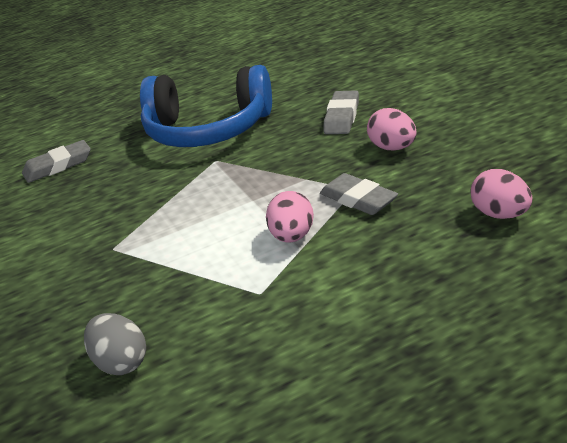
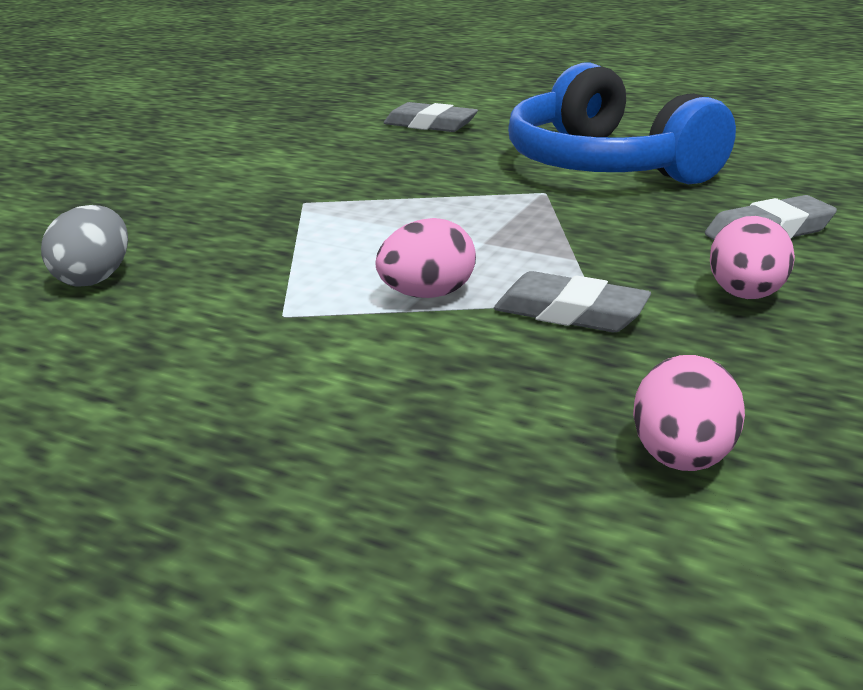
camera: 50 degrees right, 5 degrees down
(358, 199) = (570, 312): grey eraser -> grey eraser turned 75 degrees counterclockwise

